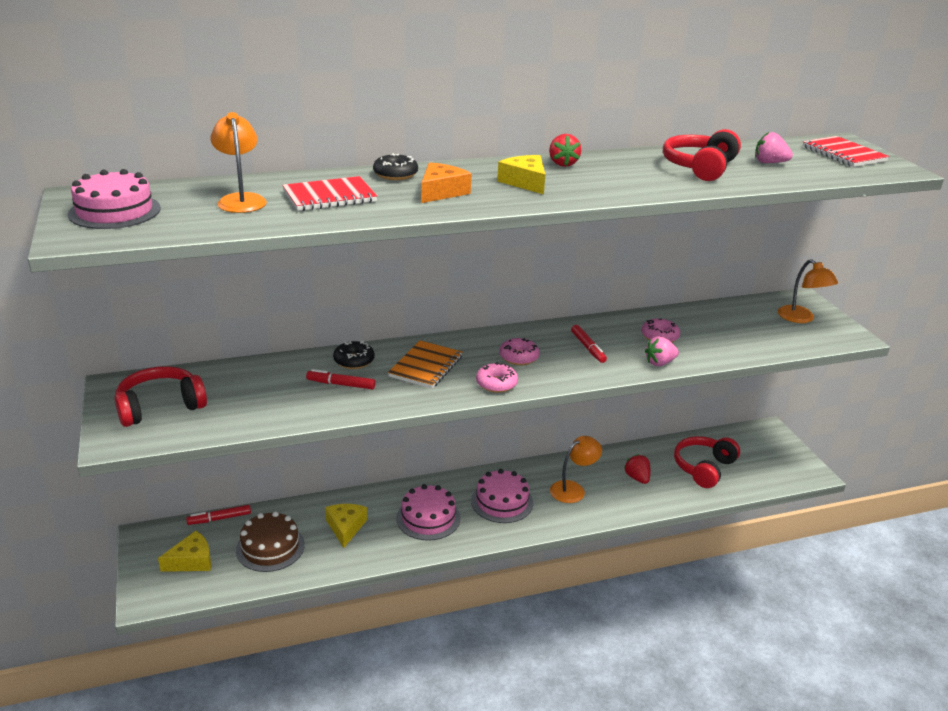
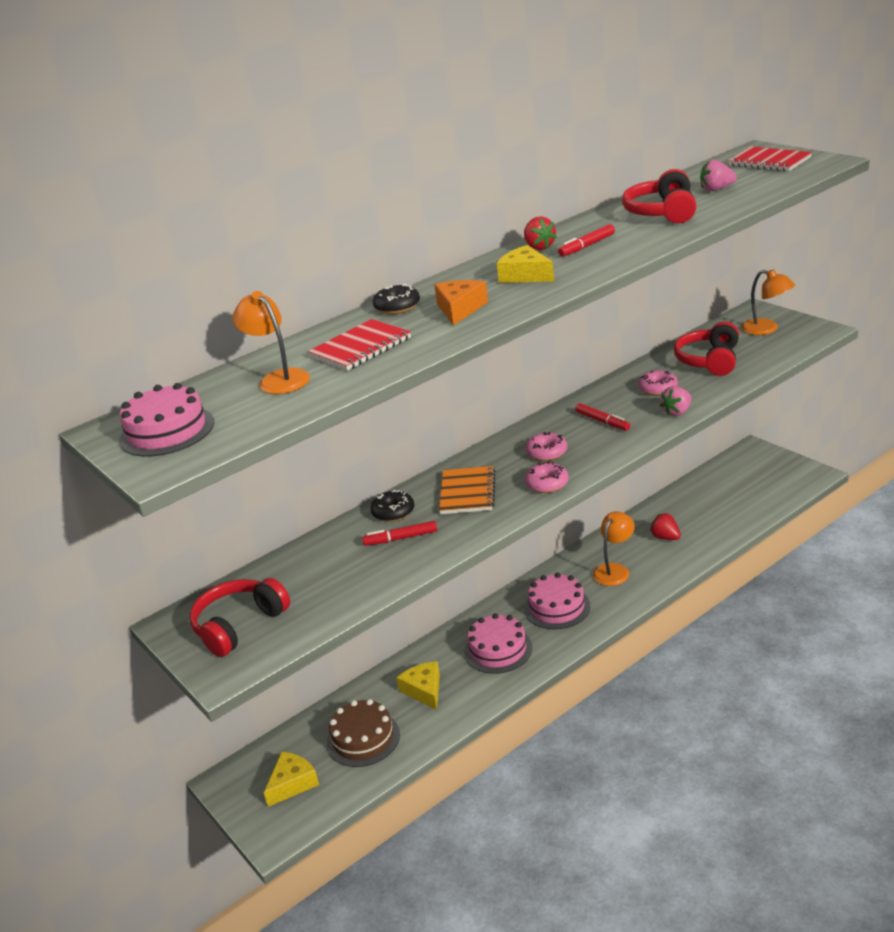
camera: 15 degrees left, 0 degrees up
(219, 518) = (289, 733): red marker -> red marker (587, 246)
(703, 468) = (718, 505): red headphones -> red headphones (709, 361)

